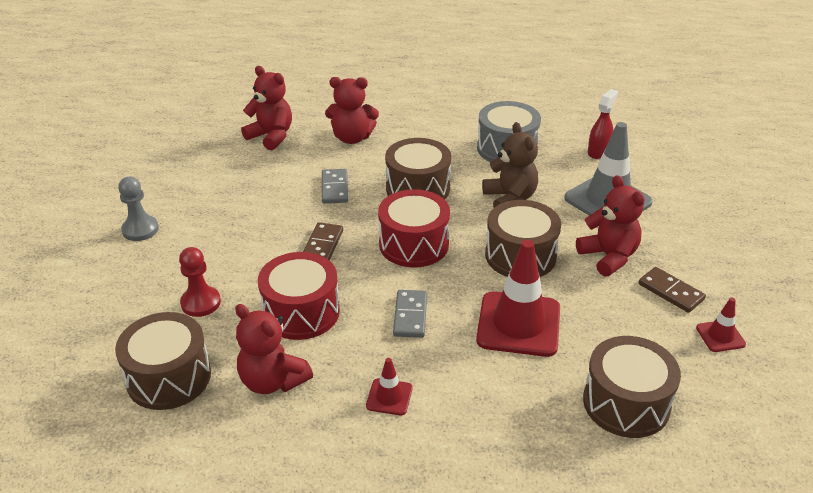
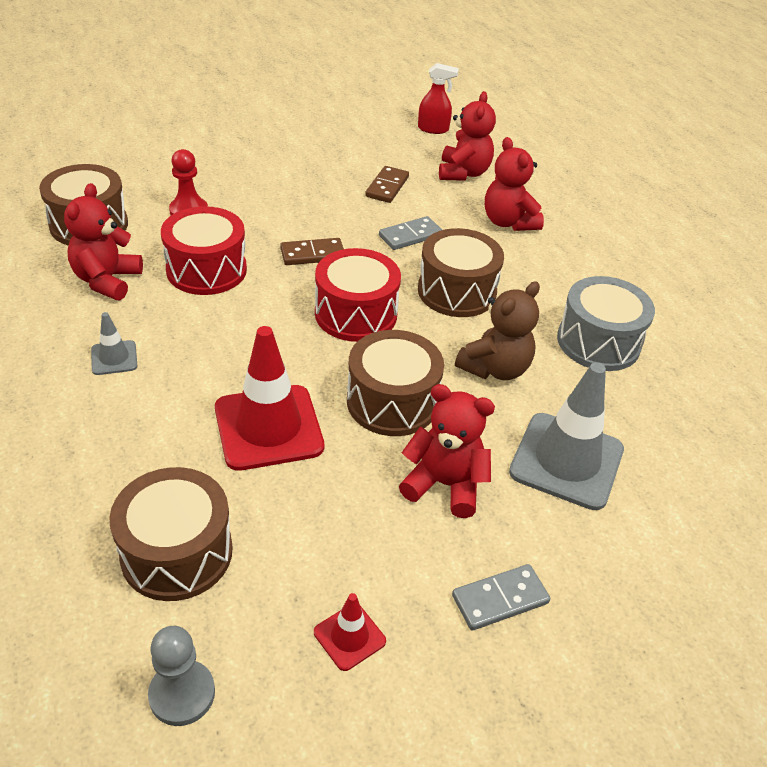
camera: 60 degrees right, 5 degrees up
(140, 230) = (266, 150): grey pawn -> grey pawn (182, 694)
(389, 397) = (114, 358): red traffic cone -> grey traffic cone
(410, 316) = (239, 341): grey domino -> grey domino (500, 599)
(598, 152) = (672, 430): red spray bottle -> red spray bottle (433, 129)
(608, 257) = (444, 484): red teddy bear -> red teddy bear turned 105 degrees counterclockwise
(670, 292) = (412, 564): brown domino -> brown domino (387, 187)

